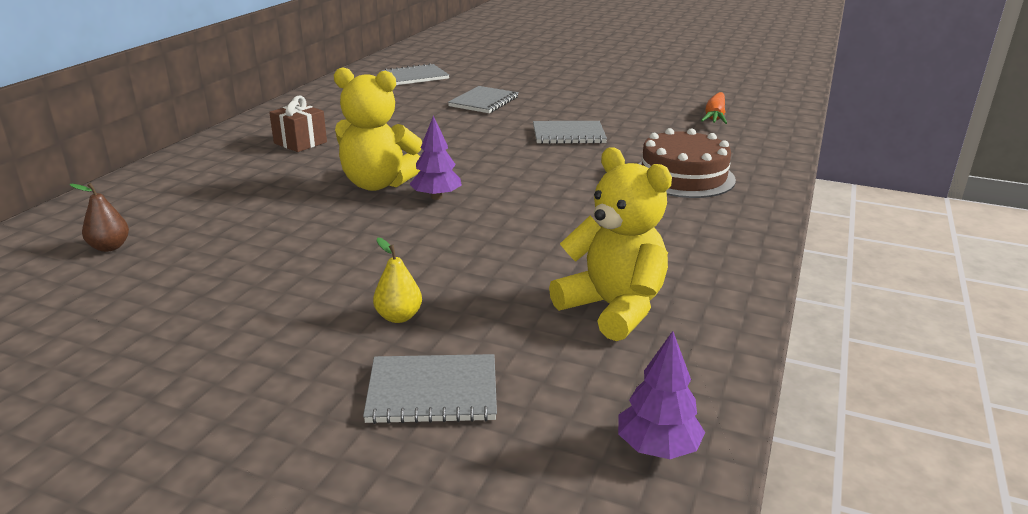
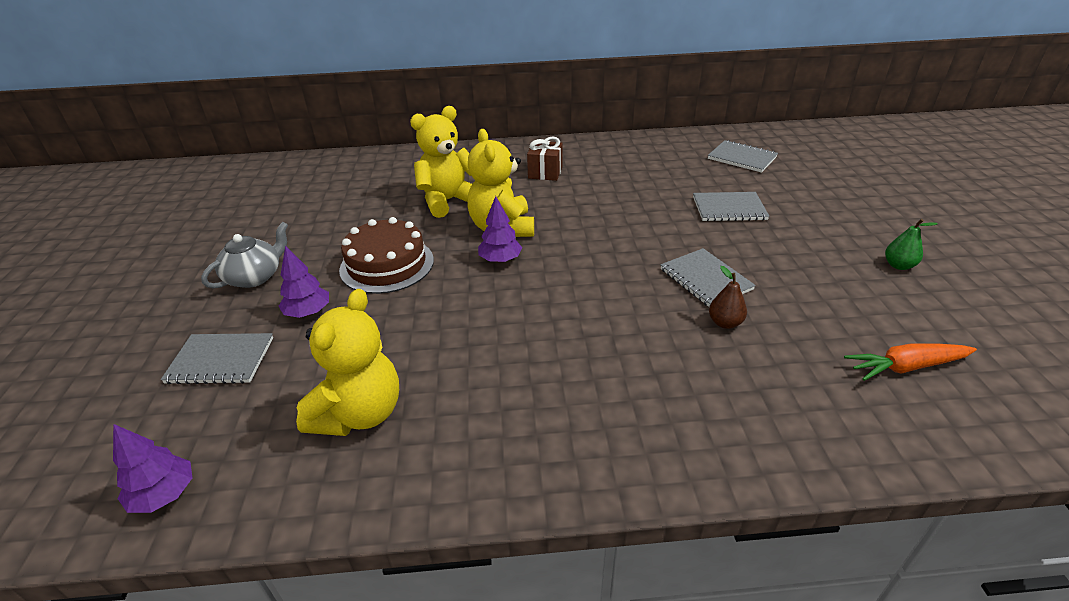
camera: 65 degrees right, 10 degrees up
(110, 247) = (350, 184): brown pear -> brown pear (725, 323)
(255, 349) = (255, 277): none -> grey teapot
(273, 197) = (448, 201): none -> yellow teddy bear
(398, 317) = (308, 312): yellow pear -> purple tree
(432, 392) = (221, 360): grey notebook -> grey notebook turned 60 degrees counterclockwise
(617, 86) = (898, 265): none -> green pear
(683, 176) = (677, 387): brown cake -> brown cake (387, 265)

